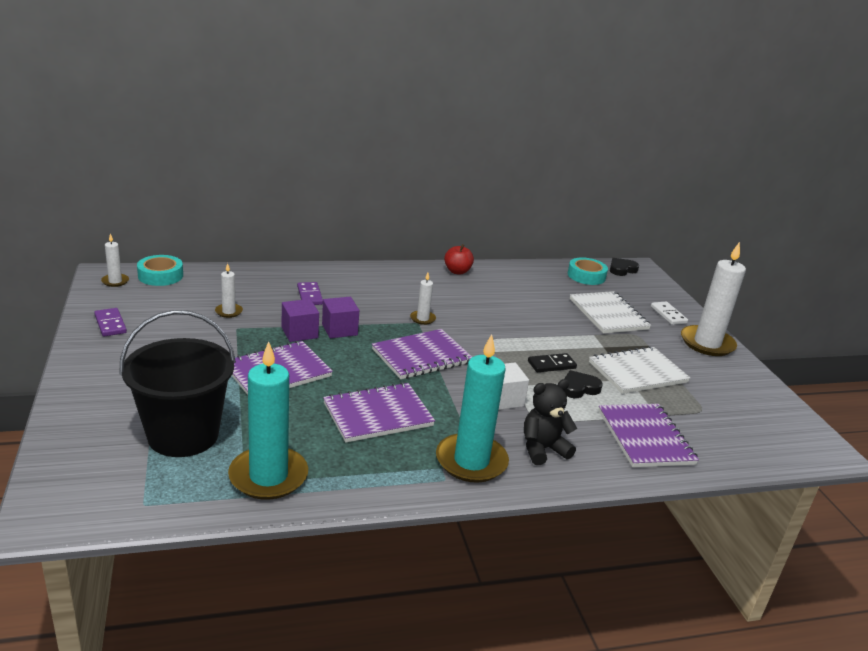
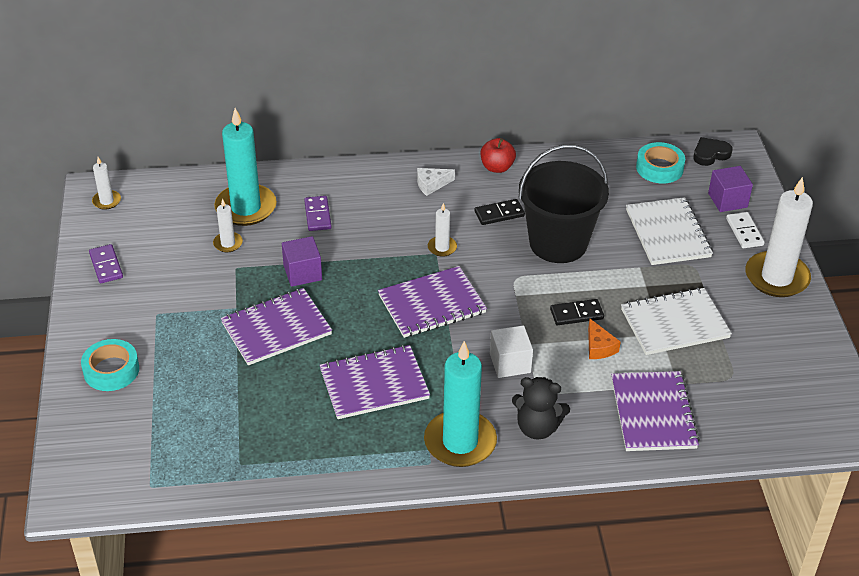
camera: 10 degrees right, 15 degrees up
(160, 275) = (154, 190): turquoise tape -> turquoise tape (111, 370)
(183, 435) = (183, 410): black bucket -> black bucket (558, 243)
(268, 476) = (261, 457): turquoise candle -> turquoise candle (246, 208)
(339, 329) = (346, 267): purple cube -> purple cube (727, 200)
(405, 280) = (431, 184): none -> white cheese
(466, 299) = (499, 214): none -> black domino
(543, 449) = (537, 428): black teddy bear -> black teddy bear turned 150 degrees counterclockwise
(579, 388) = (599, 347): black heart -> orange cheese

